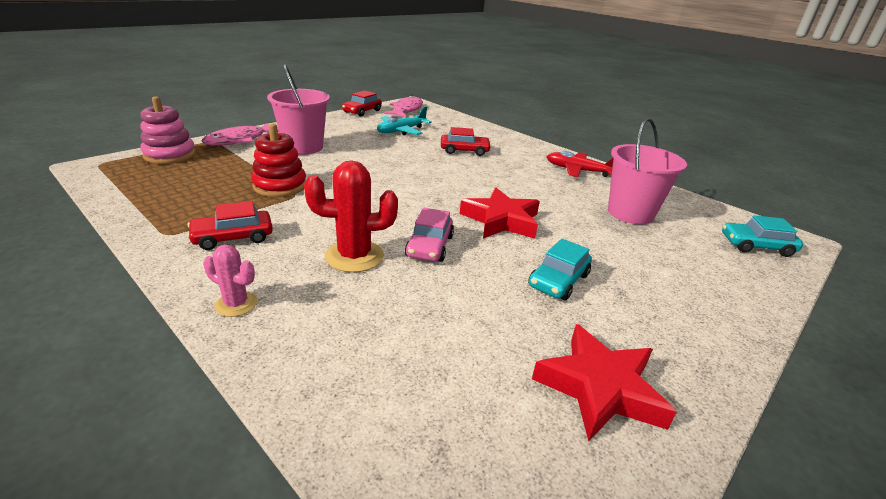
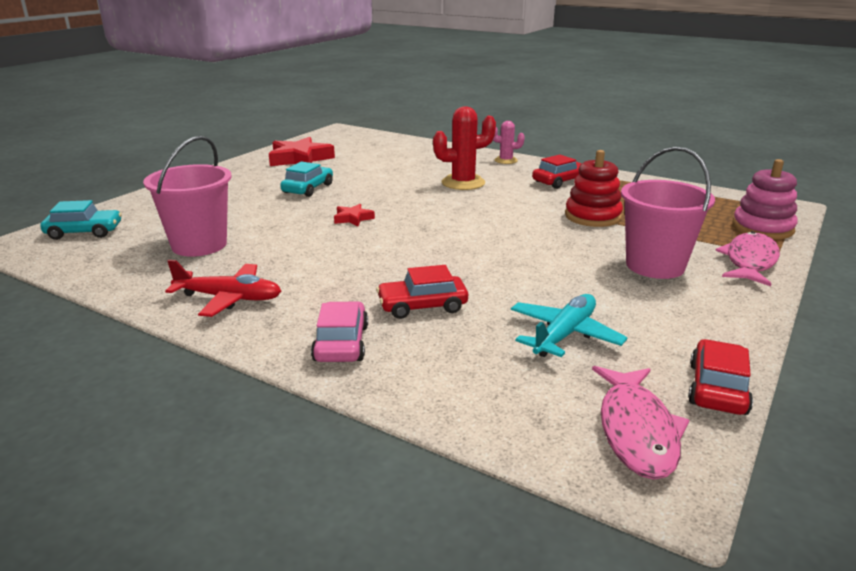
camera: 170 degrees right, 5 degrees down
(430, 246) = (411, 194): pink car -> pink car (341, 343)
(501, 220) = (353, 218): red star -> red star, size x0.50

